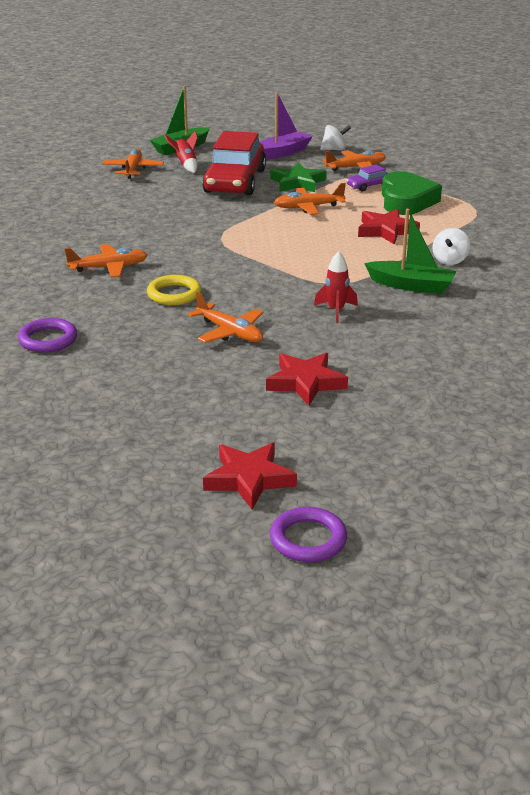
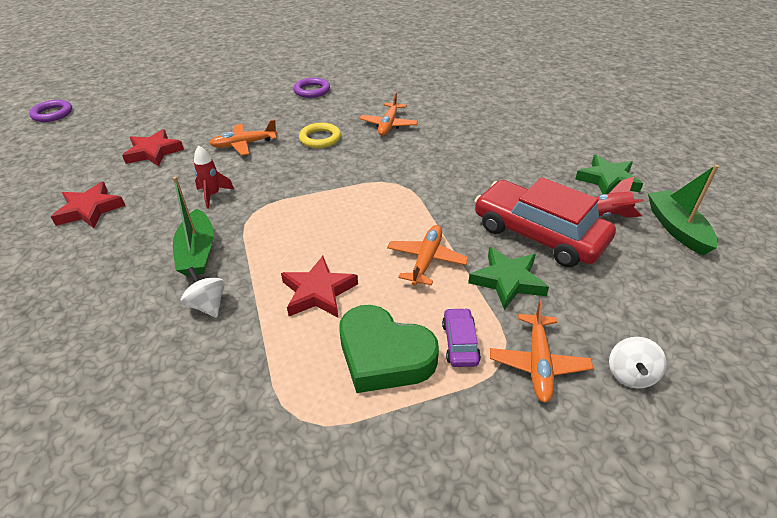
camera: 120 degrees right, 10 degrees up
(133, 169) = (607, 180): orange plane -> green star
(249, 479) = (111, 112): red star -> red star (90, 209)
(282, 153) = (631, 309): purple boat -> none
(411, 285) = (197, 252): green boat -> green boat turned 60 degrees counterclockwise

